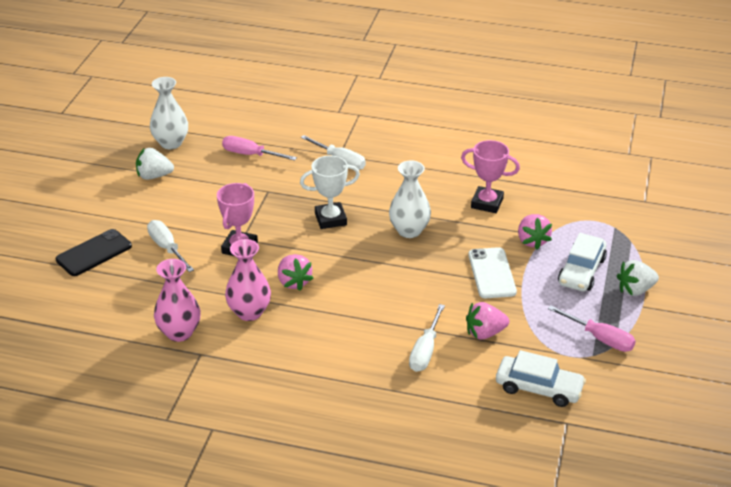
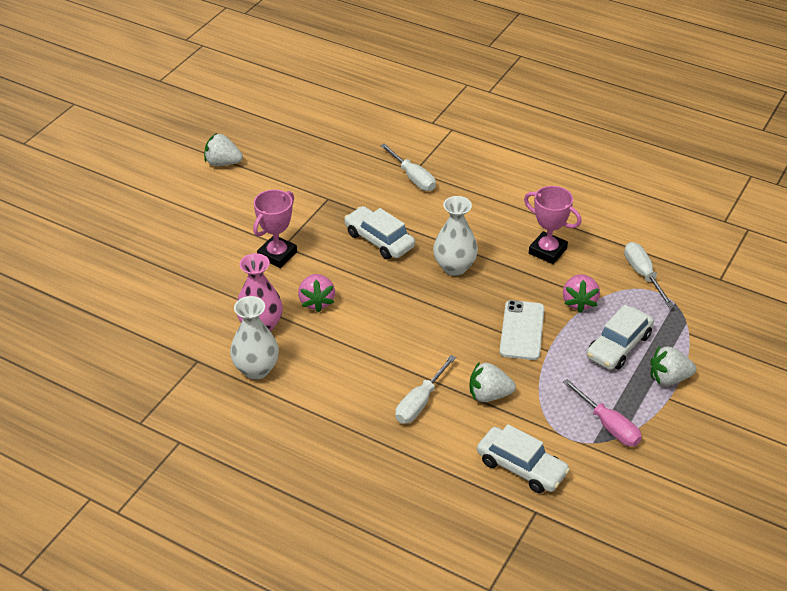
camera: 15 degrees right, 5 degrees up
(94, 253) = (136, 235): black phone -> none
(167, 248) = (207, 242): white screwdriver -> white screwdriver (643, 274)
(171, 143) = (252, 130): white vase -> white vase (256, 369)
(179, 332) = (186, 334): pink vase -> none
(250, 155) = (325, 156): pink screwdriver -> none
(330, 219) = (379, 240): white trophy -> white car
(485, 333) = (489, 395): pink strawberry -> white strawberry

